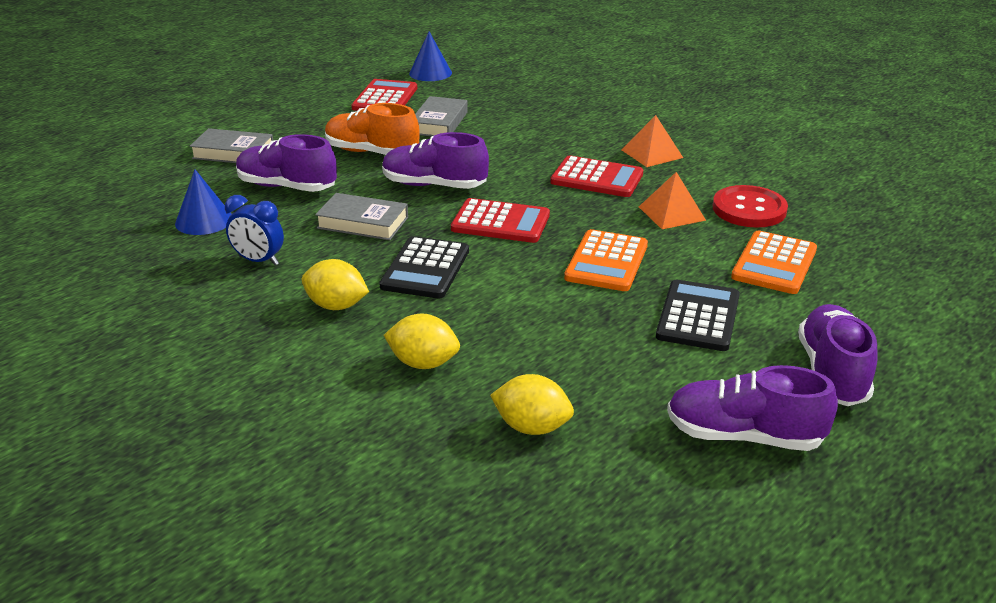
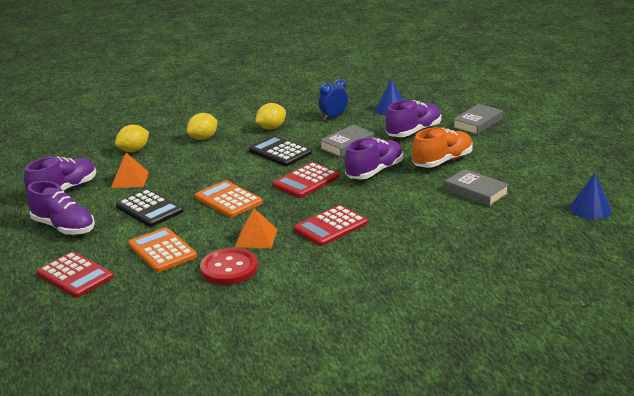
camera: 120 degrees right, 5 degrees down
(385, 98) = (541, 181): red calculator -> red calculator (75, 275)
(652, 153) = (348, 260): orange pyramid -> orange pyramid (130, 179)

